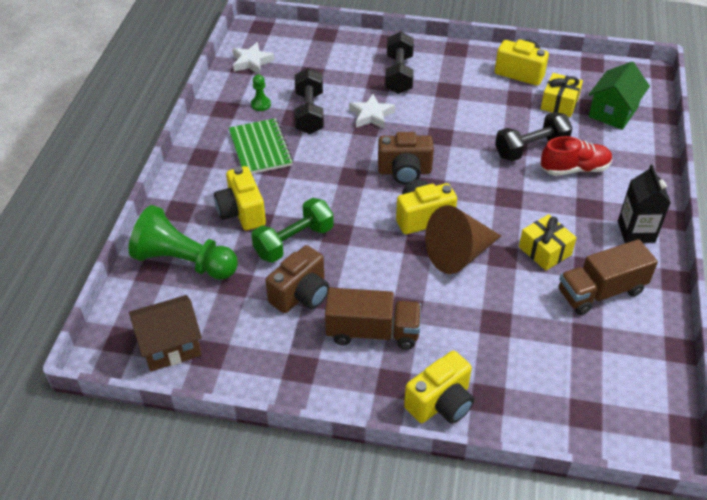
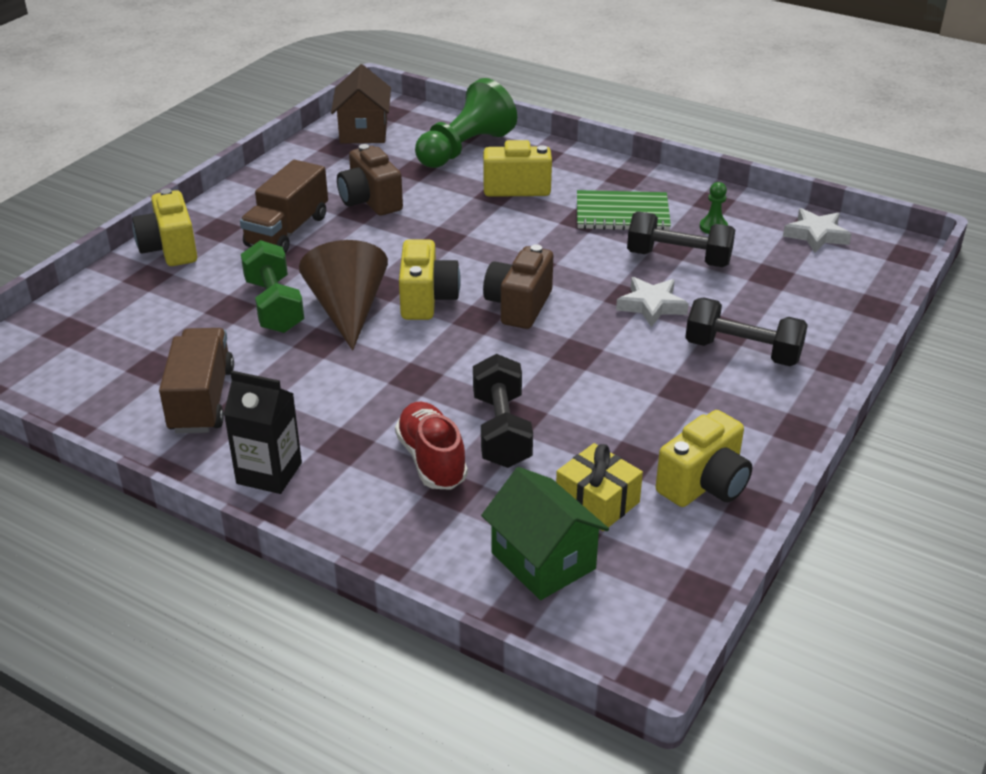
camera: 110 degrees right, 10 degrees down
(294, 242) = (449, 209): green dumbbell -> green dumbbell (274, 306)
(545, 251) = (301, 377): yellow gift -> none
(574, 169) = (431, 460): red shoe -> red shoe turned 150 degrees clockwise

